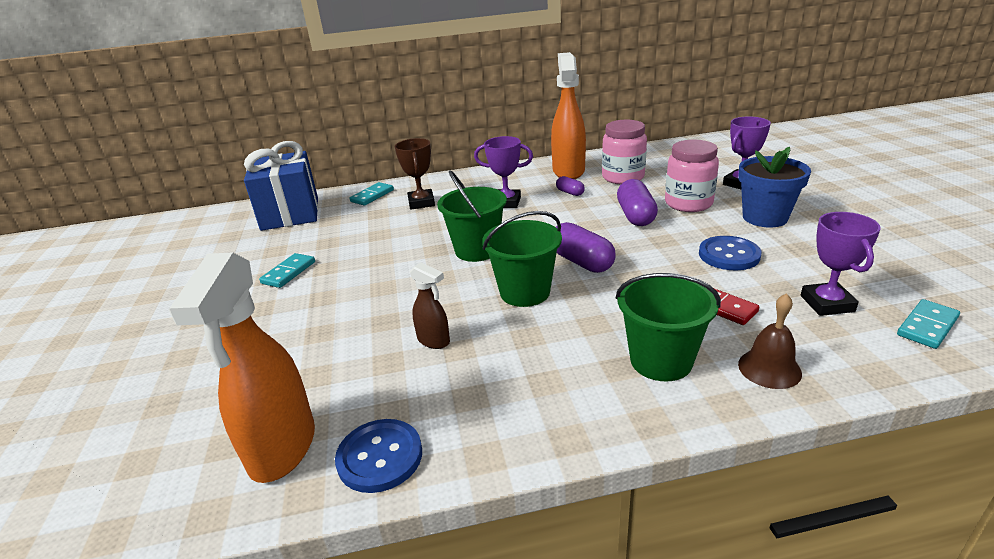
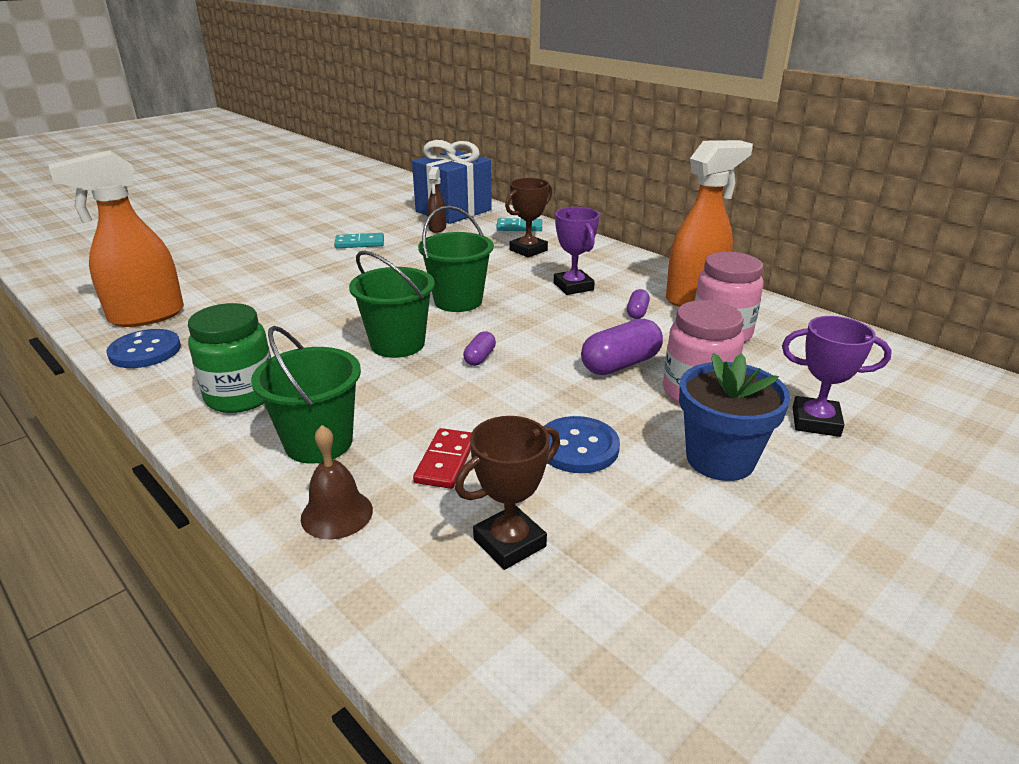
camera: 55 degrees right, 0 degrees up
(434, 341) = (295, 327): brown spray bottle -> brown spray bottle (437, 228)
(547, 394) = (241, 396): none -> green jar
(581, 262) = (480, 357): purple capsule -> purple capsule, size x0.53
(827, 303) = (509, 542): purple trophy -> brown trophy
(927, 326) = (509, 645): turquoise domino -> none

